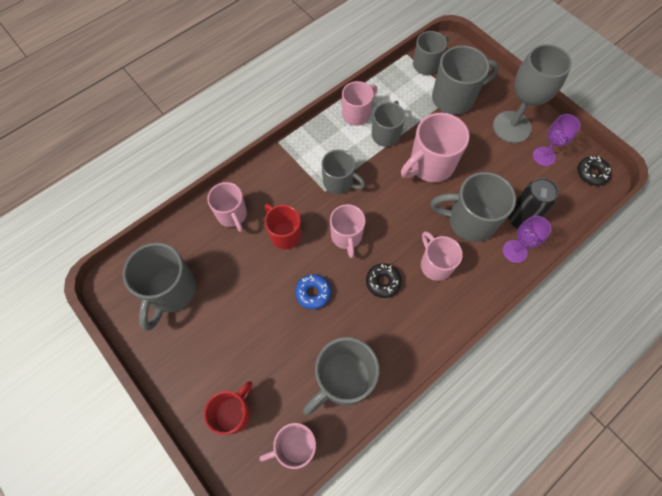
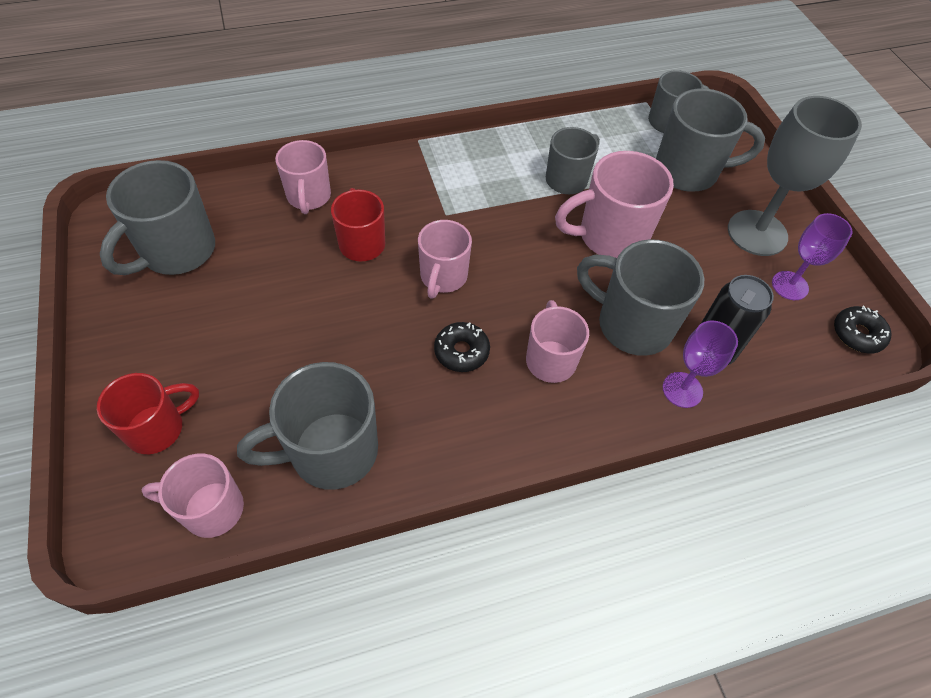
camera: 20 degrees right, 10 degrees down
(313, 293) = (356, 326): blue donut -> none
(339, 182) = (471, 211): grey mug -> none
(357, 114) = (540, 144): pink mug -> none

